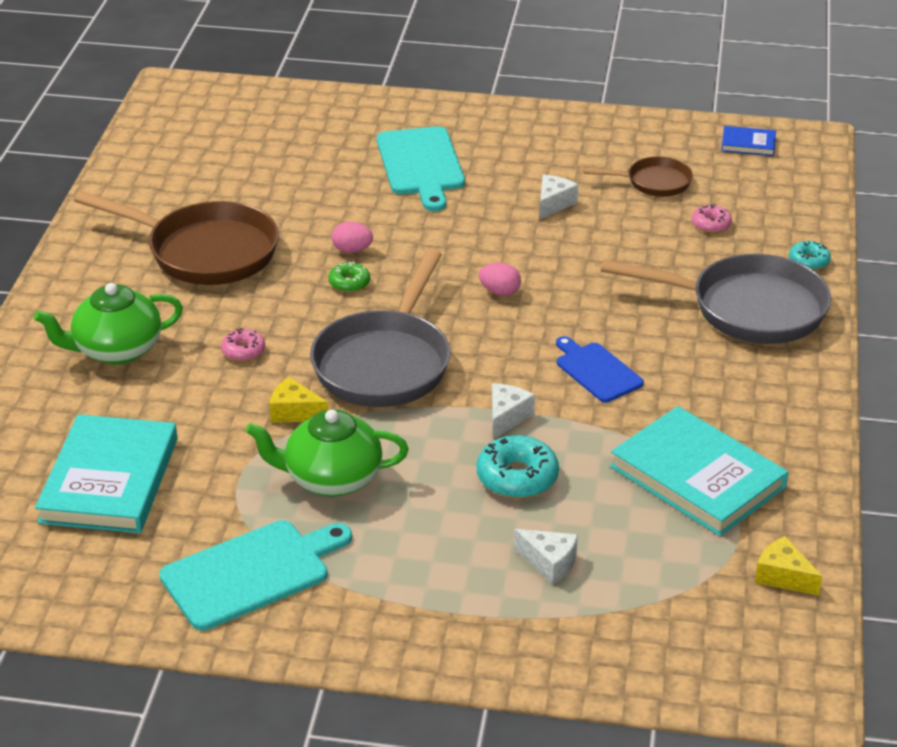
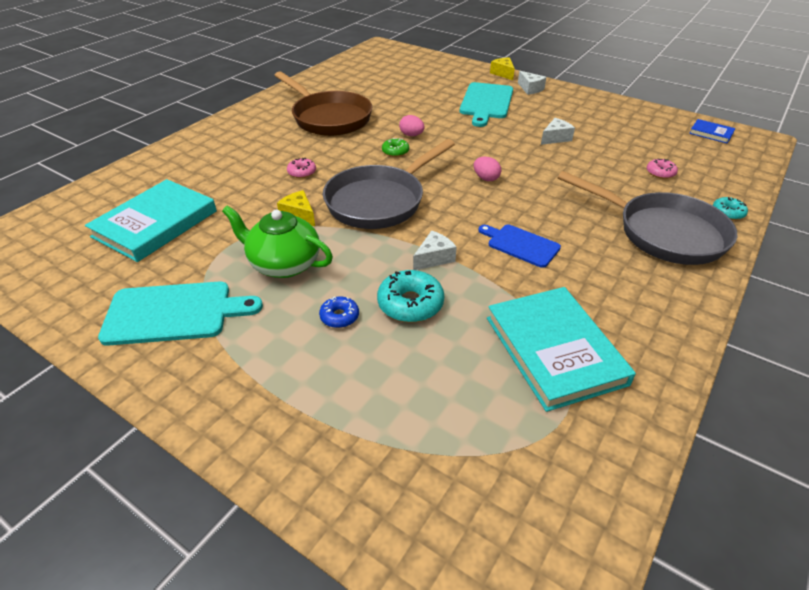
camera: 25 degrees right, 5 degrees up
(116, 350) = (234, 154): green teapot -> none
(448, 515) = (339, 316): none -> blue donut
(549, 563) = (386, 383): white cheese -> white cheese (530, 89)
(596, 371) = (520, 245): blue cutting board -> blue cutting board turned 45 degrees counterclockwise
(654, 182) = (631, 141): brown pan -> none
(783, 576) = (587, 476): yellow cheese -> yellow cheese (503, 73)

